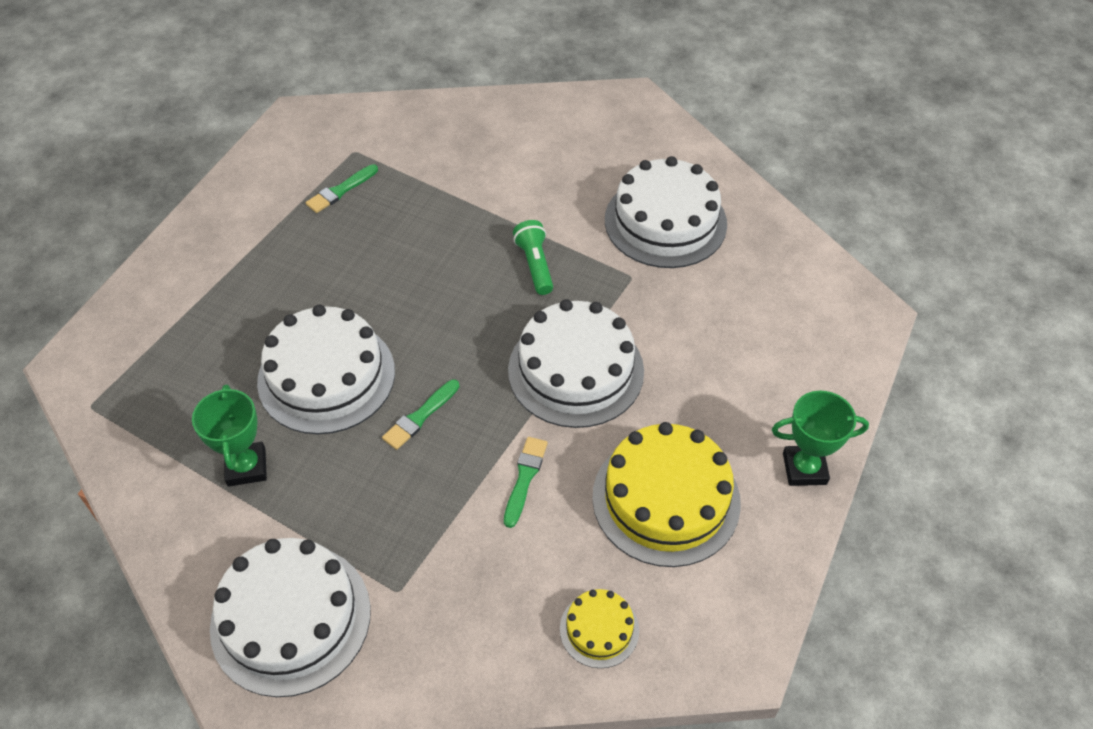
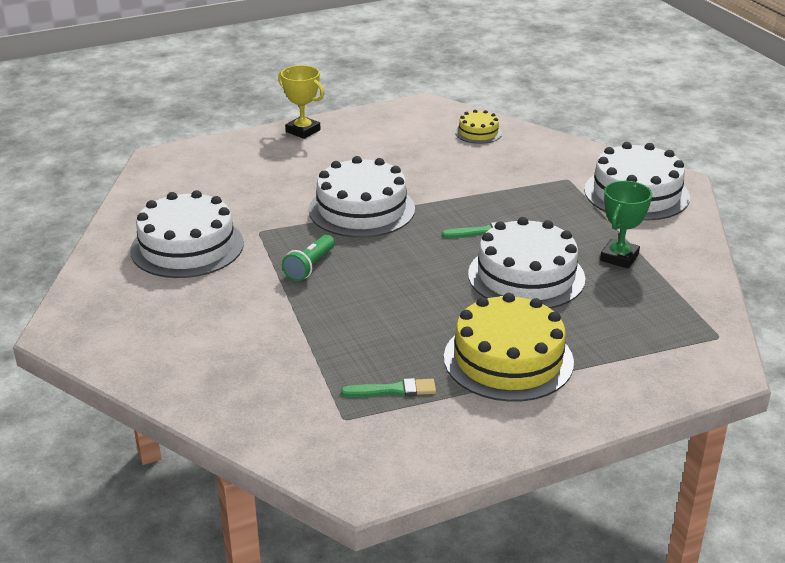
camera: 140 degrees left, 20 degrees down
(525, 478) = (451, 185): green brush -> none
(666, 499) = (387, 150): yellow cake -> yellow cake (508, 359)
(804, 468) = (303, 131): green trophy -> yellow trophy

